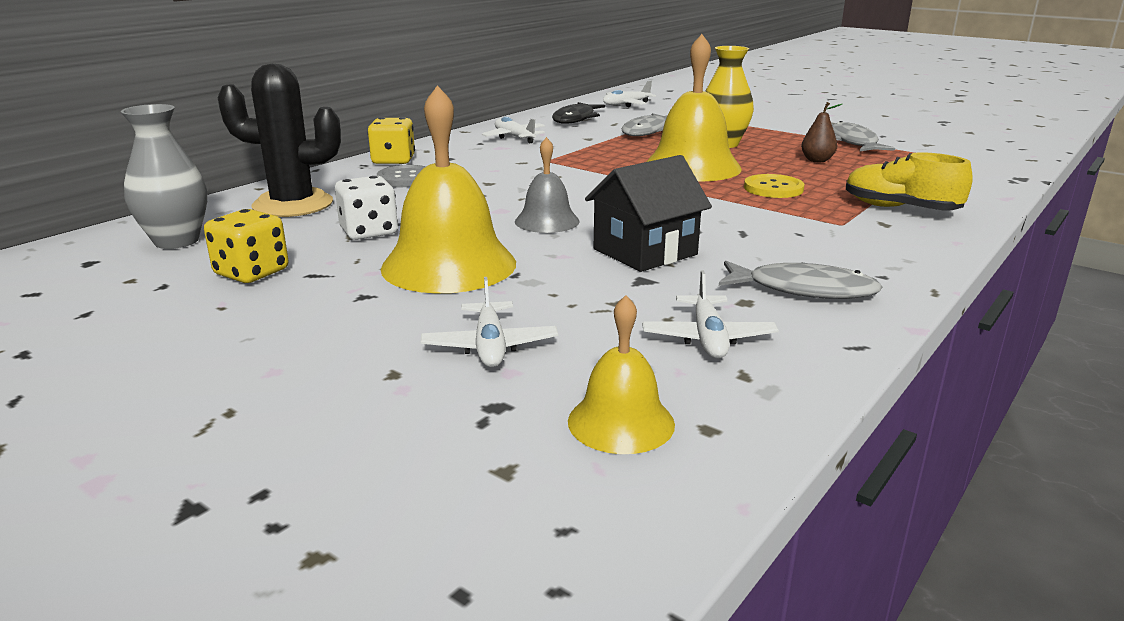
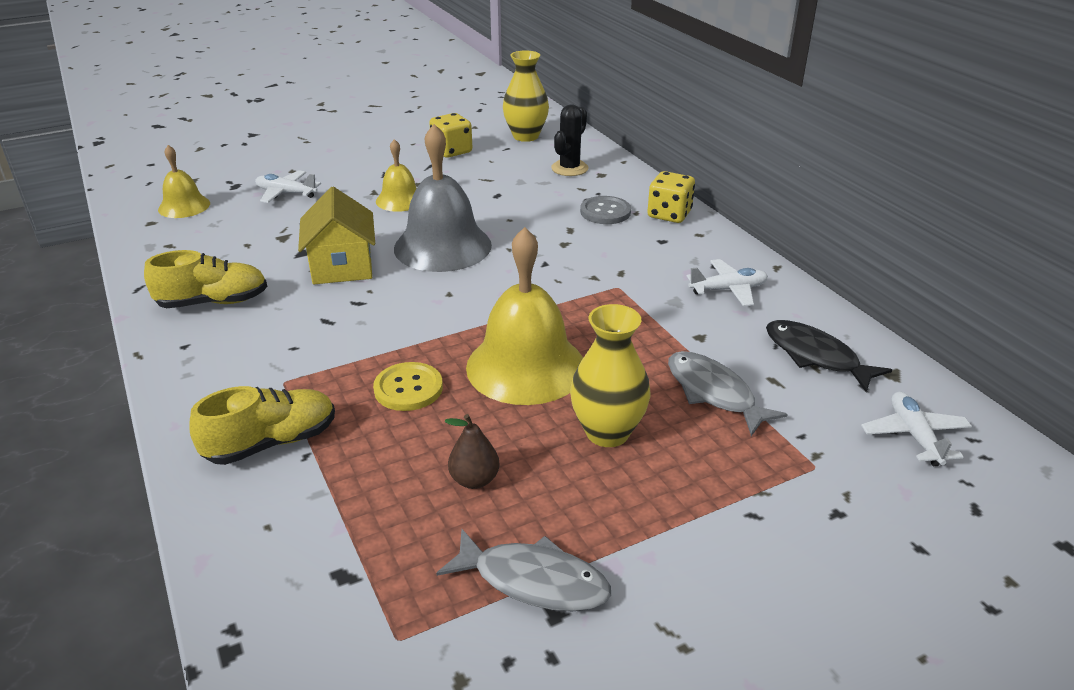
camera: 115 degrees right, 10 degrees up
(176, 241) = (526, 136): grey vase -> yellow vase
(293, 205) = (569, 168): black cactus -> black cactus, size x0.64
(369, 232) = (486, 185): white dice -> none
(449, 265) = (400, 200): yellow bell -> yellow bell, size x0.55
(547, 221) = (442, 246): grey bell -> grey bell, size x1.81
(645, 252) = (342, 266): black house -> yellow house
(708, 338) = (211, 248): white plane -> none
(803, 290) = (213, 302): grey fish -> yellow shoe

